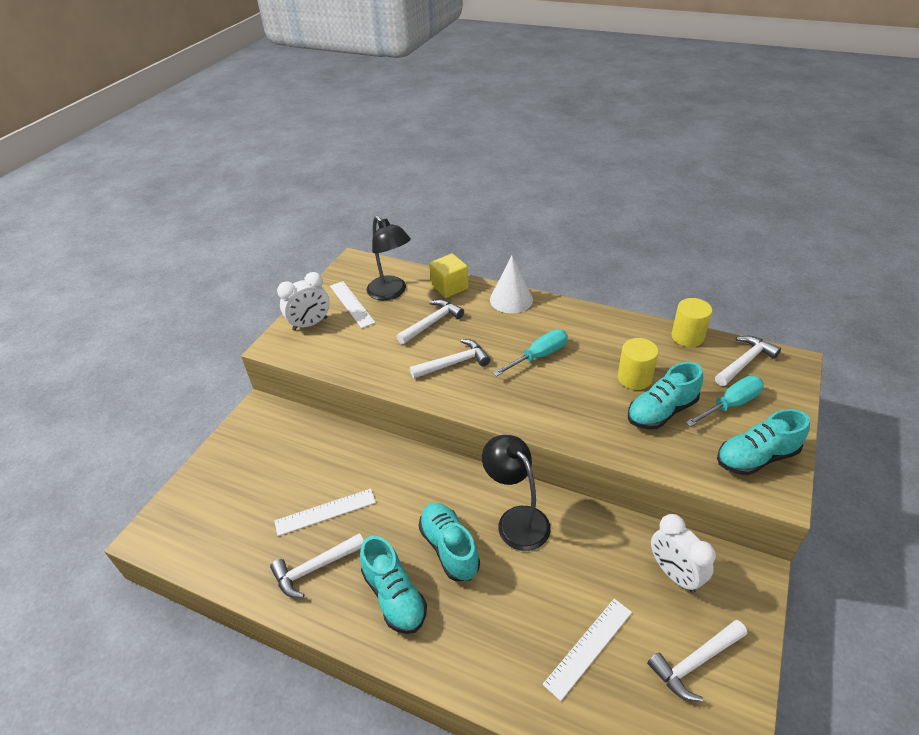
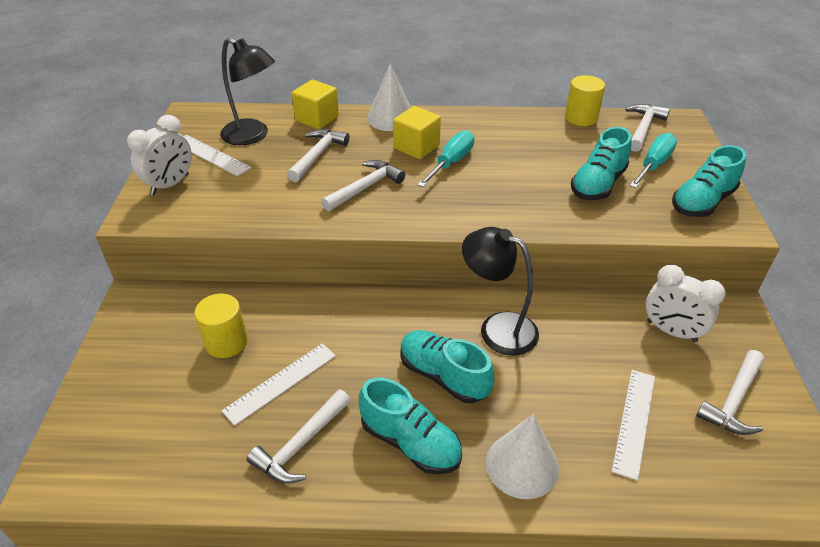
camera: 25 degrees left, 0 degrees up
(471, 649) = (522, 465): none -> white cone
(517, 333) = (416, 147): none -> yellow cube
(634, 378) = (555, 162): yellow cylinder -> yellow cylinder (226, 342)

